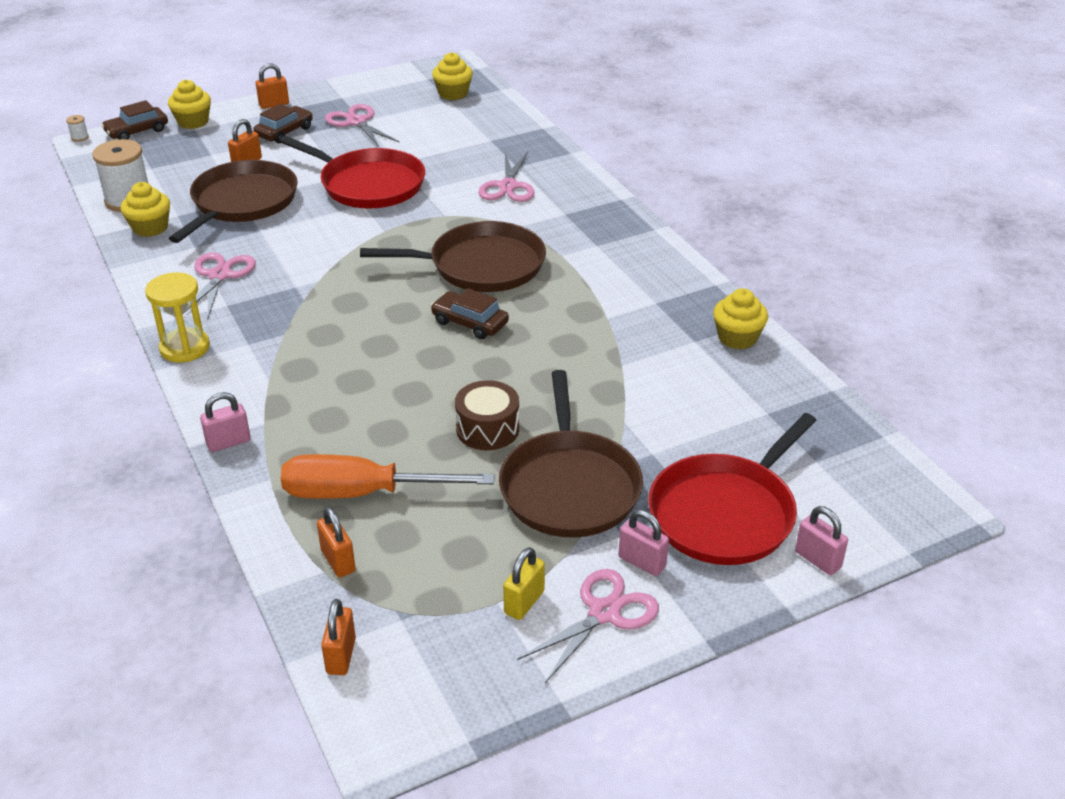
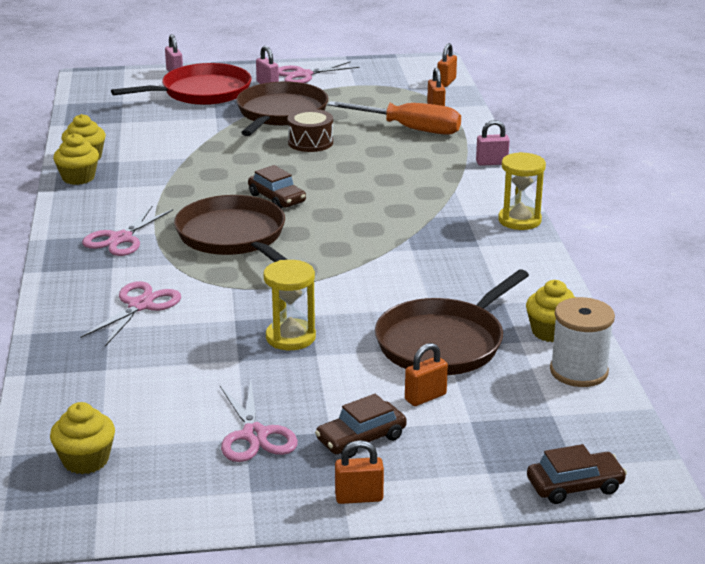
camera: 160 degrees left, 10 degrees down
(79, 137) = (661, 492): white spool -> none
(193, 122) = (489, 487): yellow cupcake -> yellow cupcake (78, 178)
(220, 275) = (481, 270): pink scissors -> pink scissors (121, 239)
(368, 184) = (290, 337): red pan -> yellow hourglass
(481, 265) = (233, 236): brown pan -> brown pan turned 45 degrees clockwise
(524, 602) = (342, 83): yellow padlock -> none

